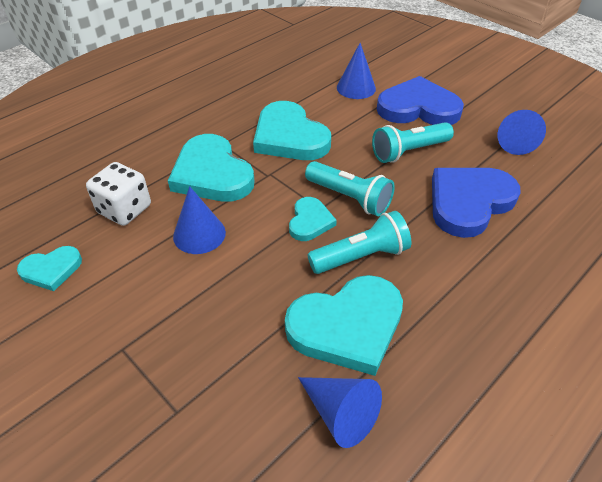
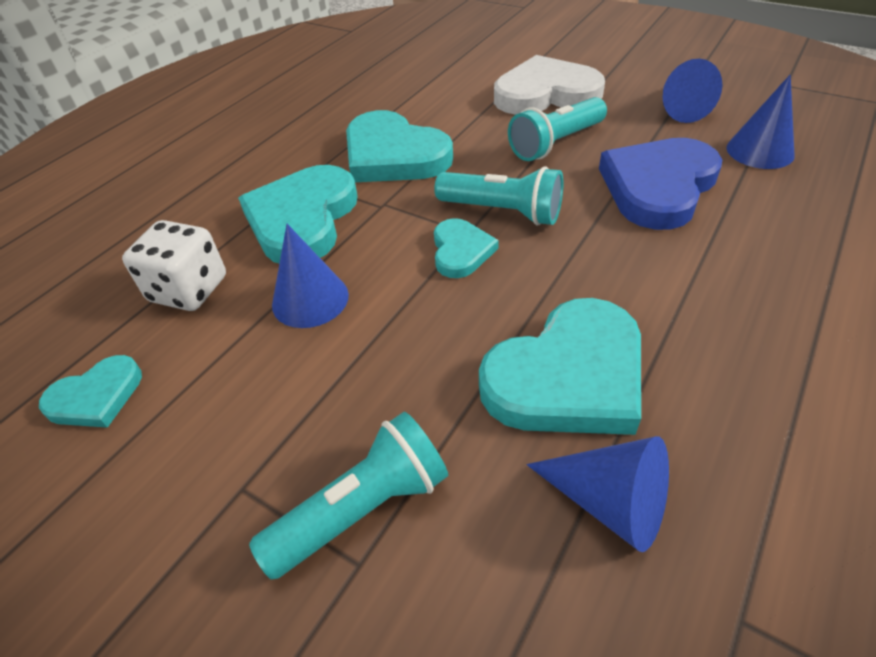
camera: 10 degrees left, 0 degrees up
(212, 174) = (302, 219): turquoise heart -> turquoise heart turned 60 degrees clockwise
(356, 88) = (458, 85): blue cone -> blue cone (760, 151)
(361, 256) = (548, 280): turquoise flashlight -> turquoise flashlight (363, 508)
(418, 108) = (546, 93): blue heart -> white heart

